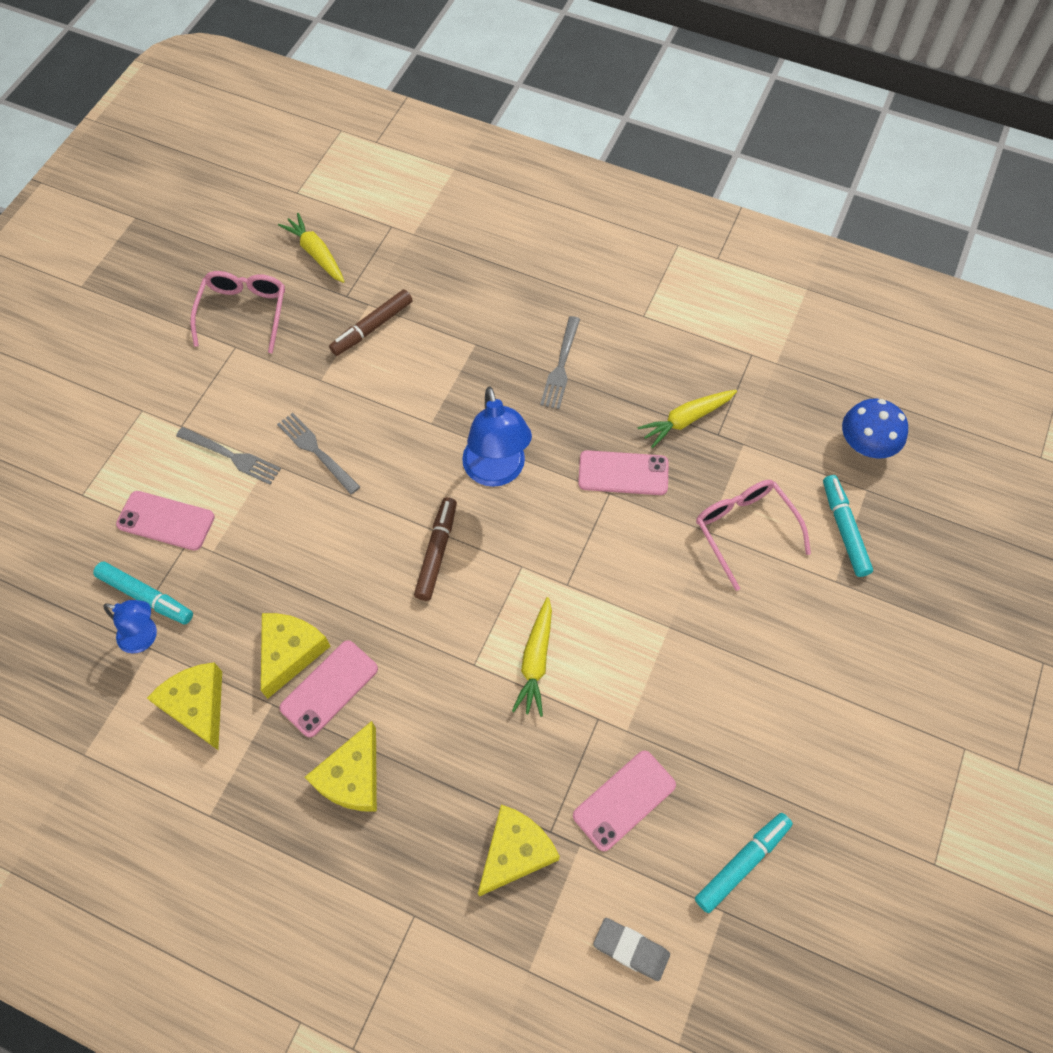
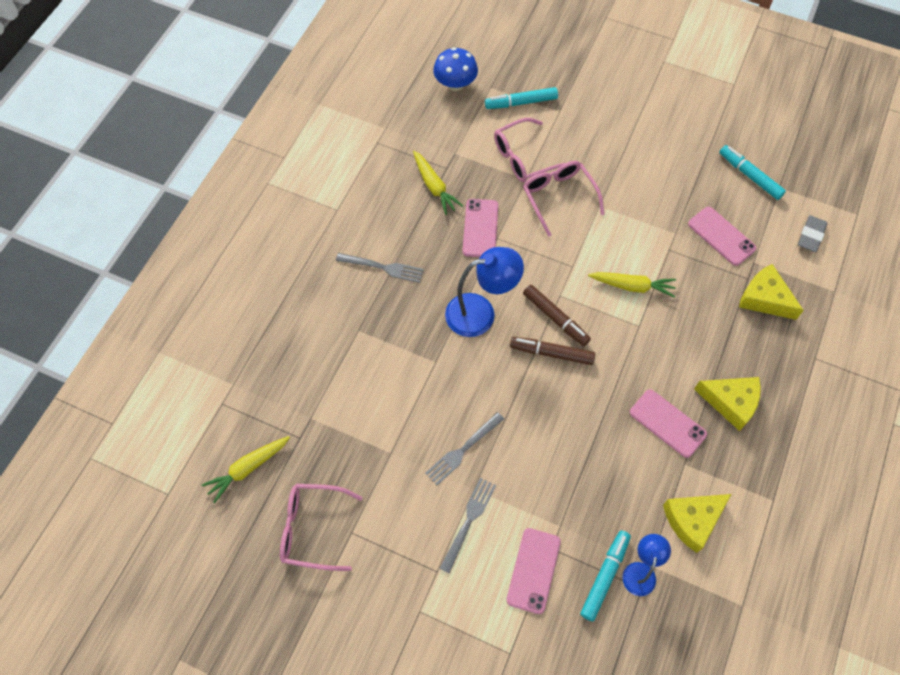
camera: 90 degrees left, 0 degrees up
(290, 652) = (642, 454): yellow cheese -> none
(372, 327) = (336, 413): brown marker -> brown marker (555, 318)
(678, 573) = (559, 198): none -> pink glasses

